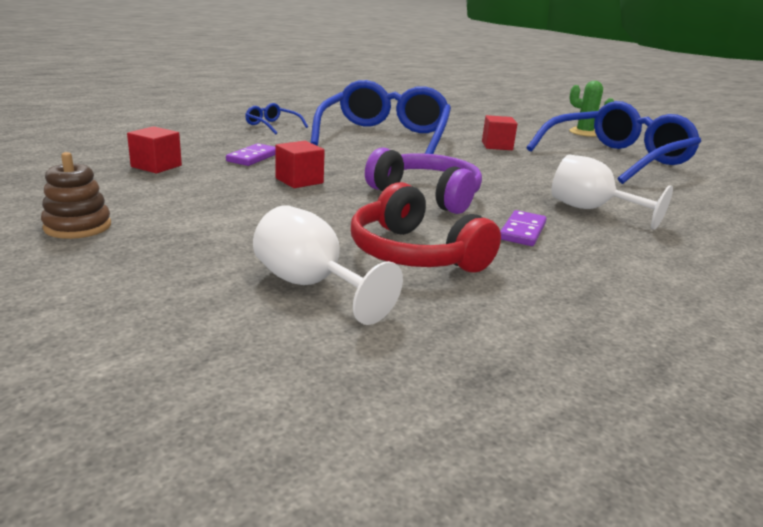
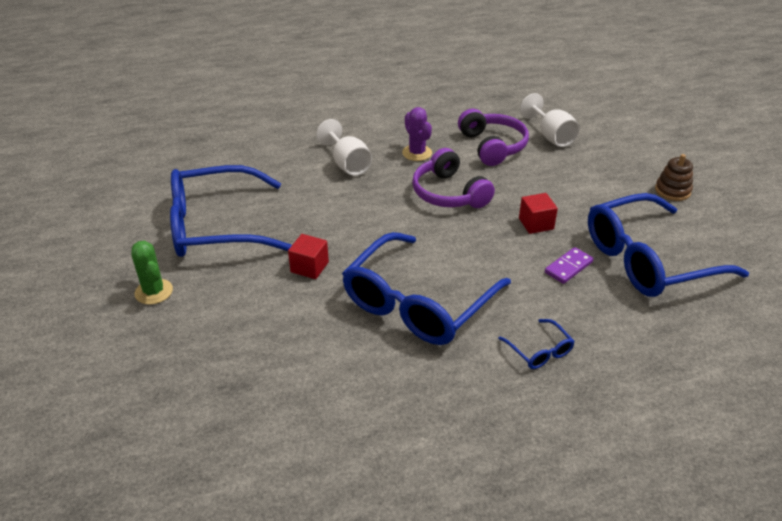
camera: 155 degrees left, 15 degrees up
(156, 166) = (648, 260): red cube -> blue glasses
(415, 254) = (492, 146): red headphones -> purple headphones
(522, 231) = (417, 153): purple domino -> purple cactus

